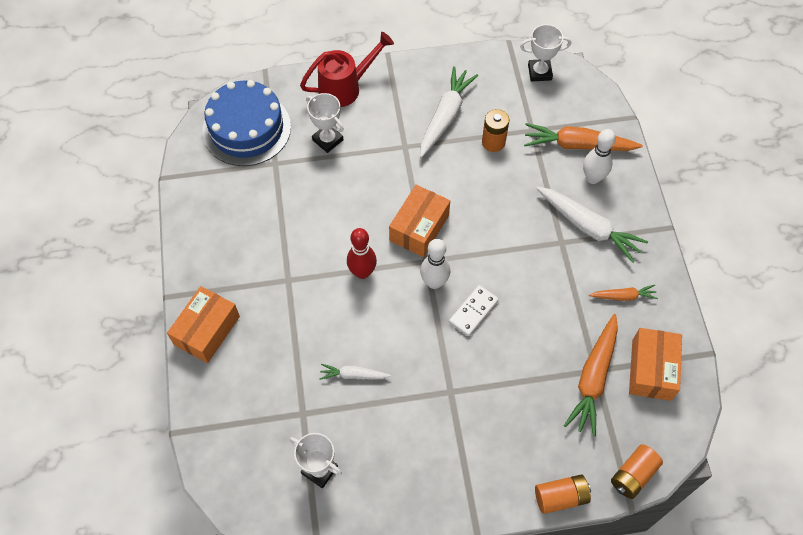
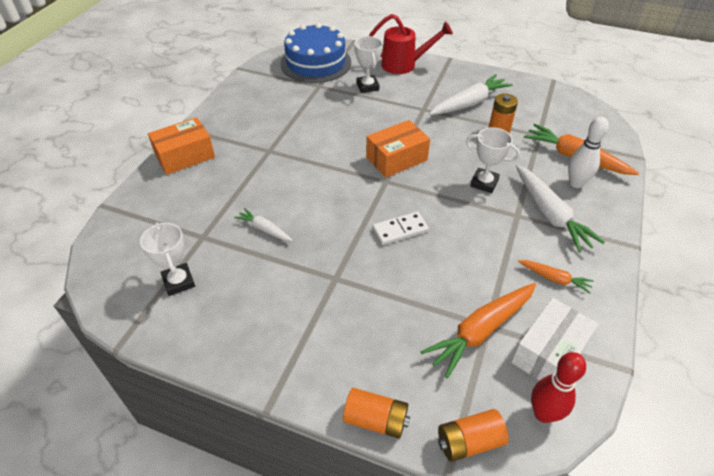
camera: 30 degrees right, 15 degrees down
(362, 272) = (328, 168): red bowling pin -> red bowling pin (543, 413)
(434, 282) = (381, 197): white bowling pin -> none
(539, 72) = (568, 104): white trophy -> white trophy (484, 183)
(651, 369) = (549, 353): orange box -> white box

